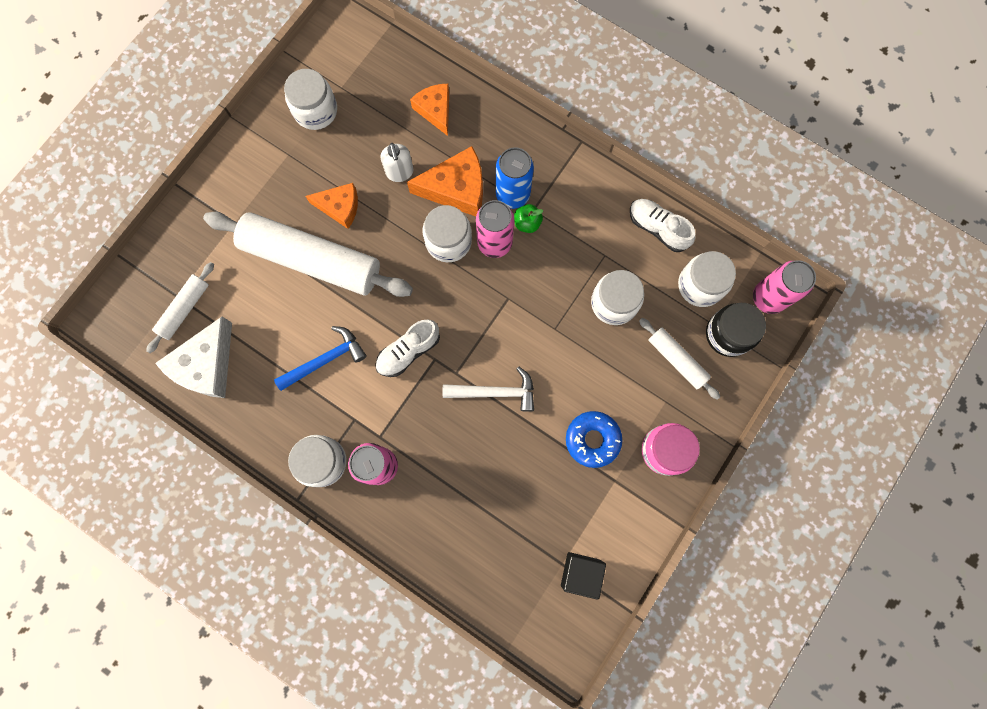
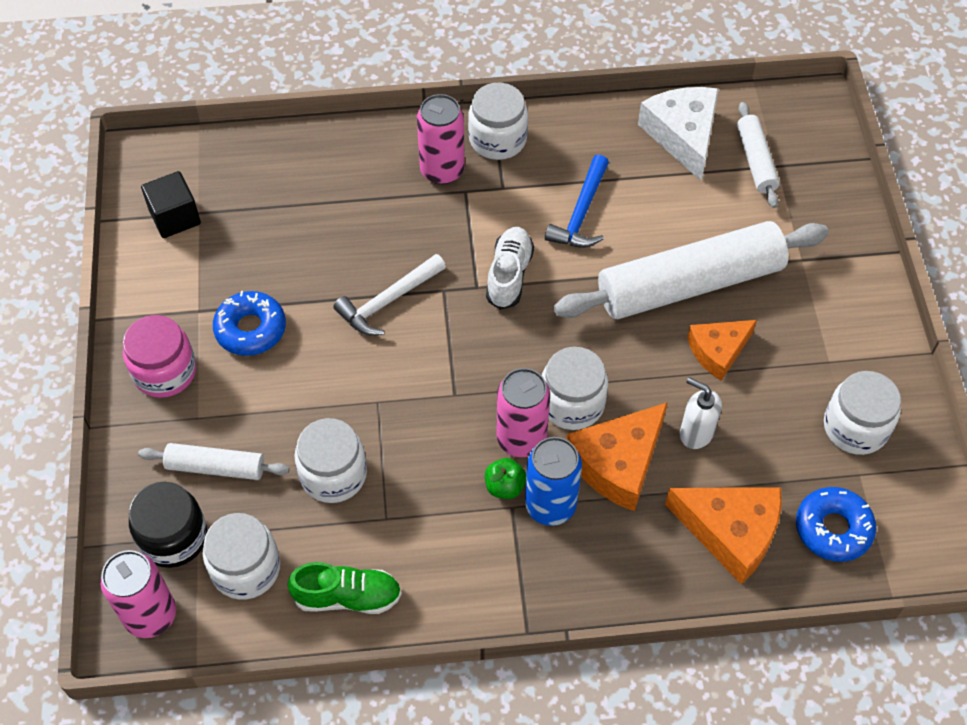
camera: 140 degrees right, 20 degrees down
(384, 73) = (833, 529): none -> blue donut
(435, 110) = (730, 532): orange cheese -> orange cheese, size x1.52
(657, 228) = (347, 597): white shoe -> green shoe

